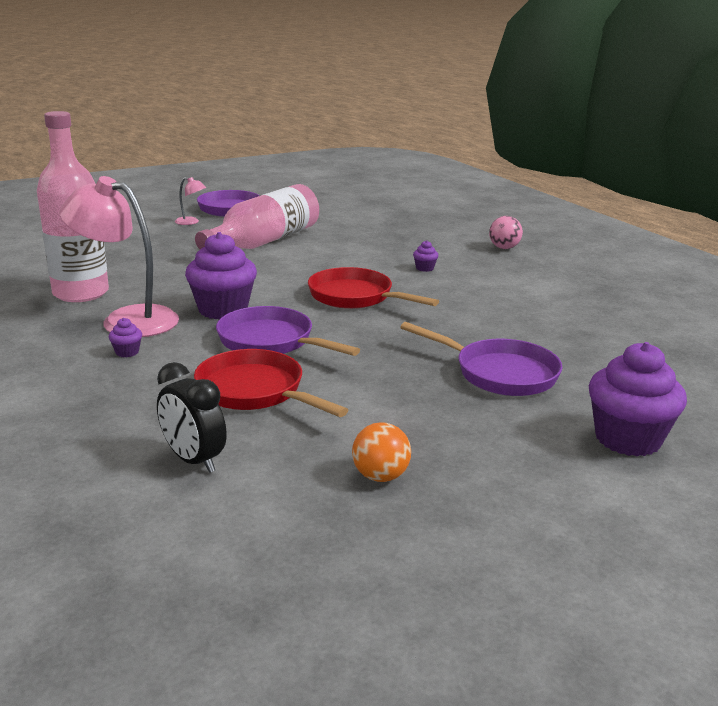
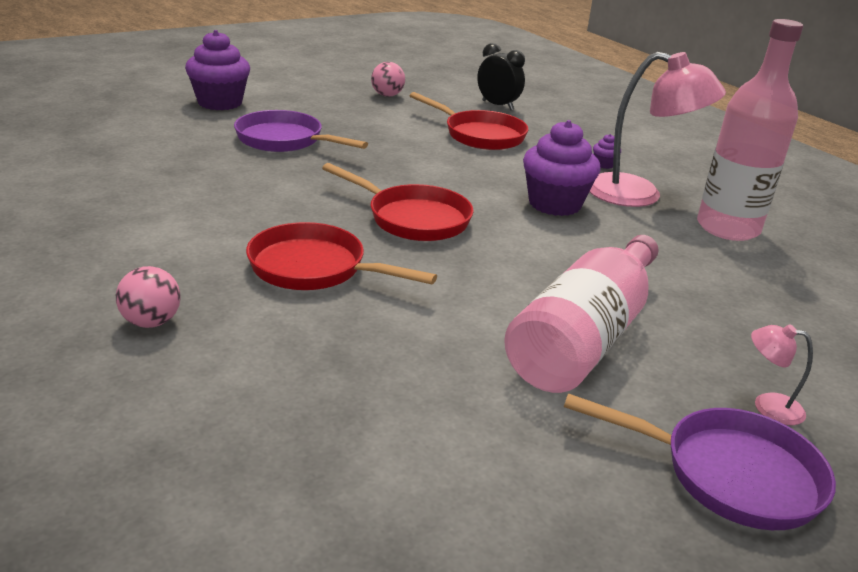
camera: 175 degrees right, 5 degrees up
(270, 341) = (487, 170): purple pan -> none
(380, 476) = (387, 95): orange ball -> pink ball
(424, 268) = (314, 268): purple cupcake -> red pan

